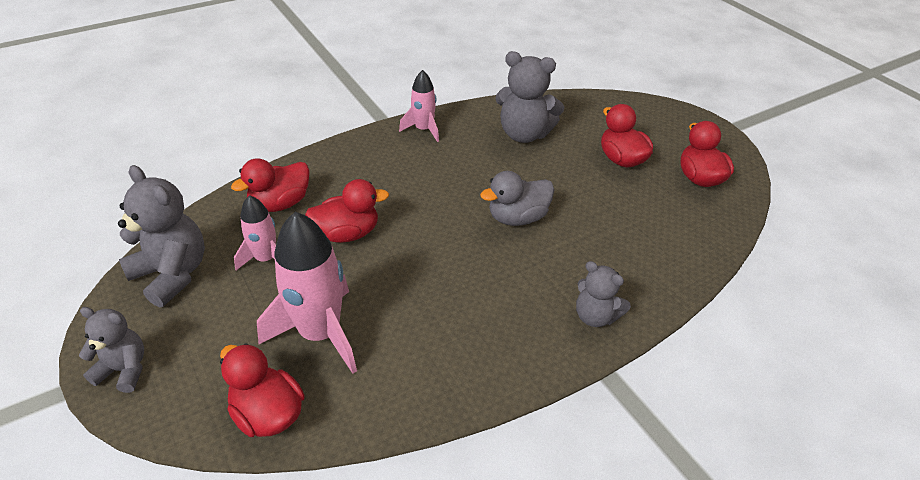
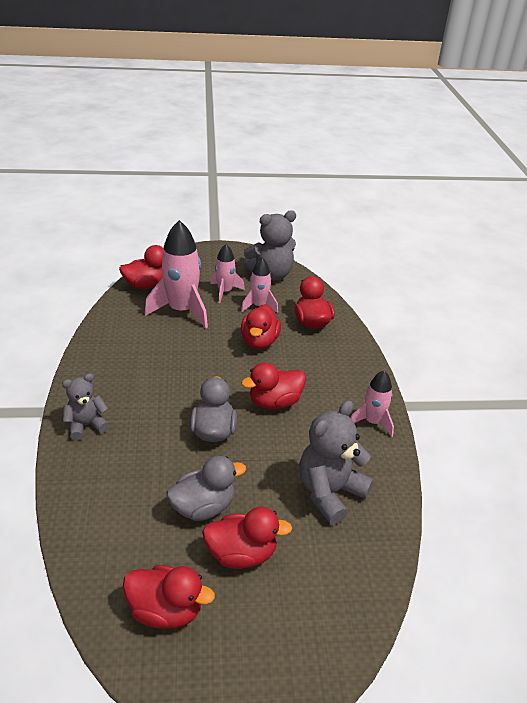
camera: 115 degrees right, 5 degrees down
(124, 370) = (212, 254): grey teddy bear -> none
(245, 306) = (225, 292): none -> pink rocket
(443, 191) = (274, 402): none -> red duck
(603, 192) = (203, 507): none -> grey duck

